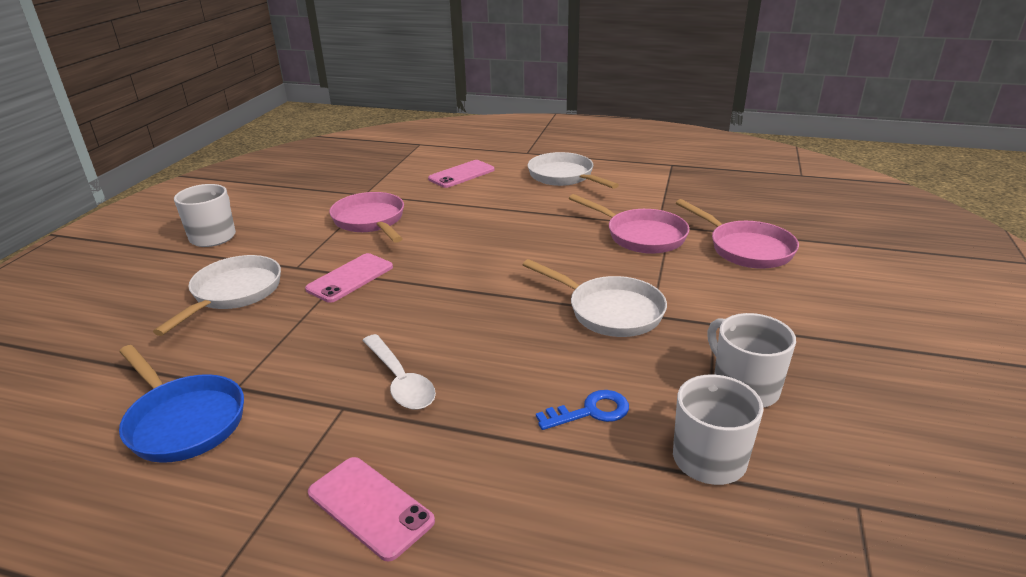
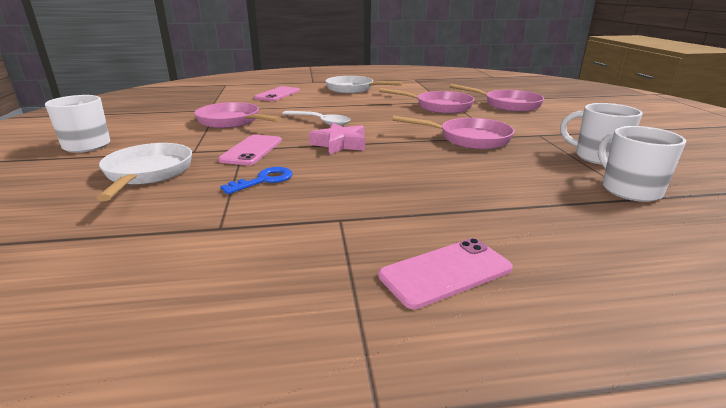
camera: 25 degrees left, 5 degrees down
(184, 421) = (187, 261): blue pan -> none
(370, 507) = (446, 272): pink phone -> pink phone turned 45 degrees counterclockwise
(400, 381) = (369, 195): white spoon -> white spoon (320, 122)
(447, 288) = (340, 144): none -> pink star
(590, 411) = (528, 184): blue key -> blue key (264, 180)
(610, 311) = (469, 139): white pan -> pink pan

